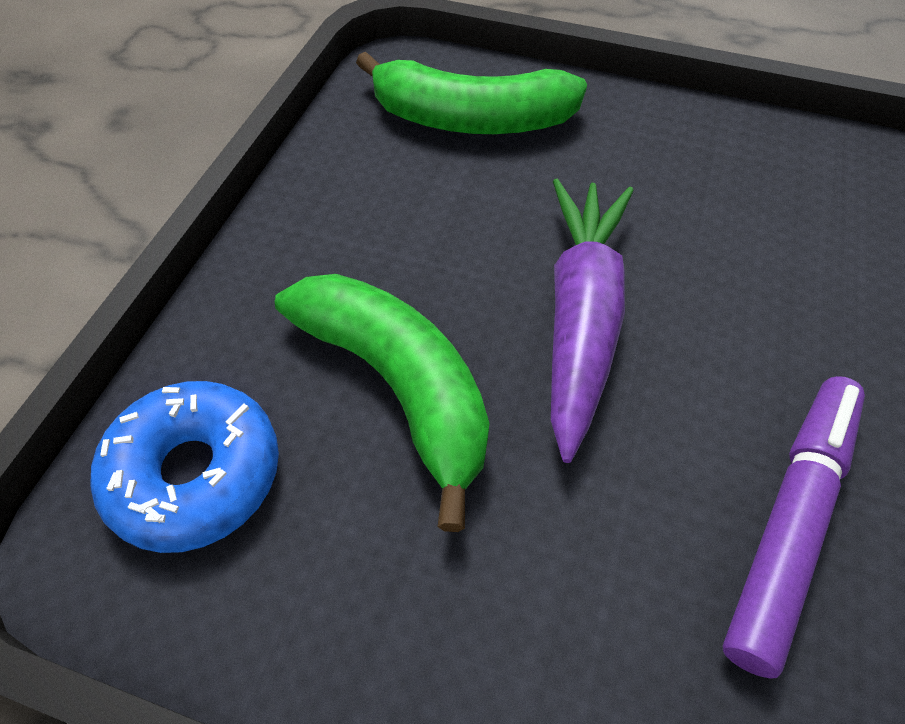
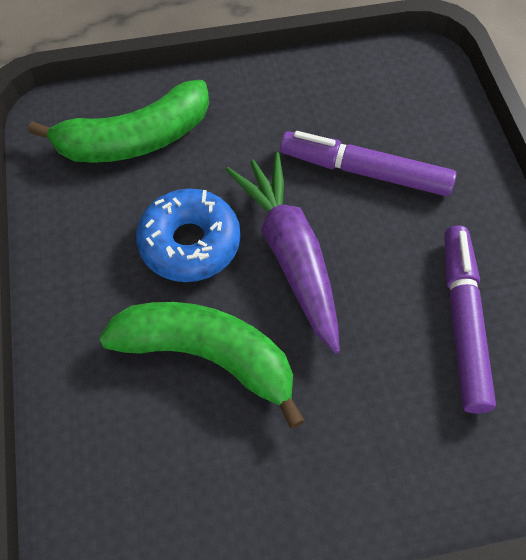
camera: 30 degrees left, 5 degrees up
(195, 474) = (119, 478): blue donut -> blue donut (190, 243)
(743, 263) = (365, 171): none -> purple marker

